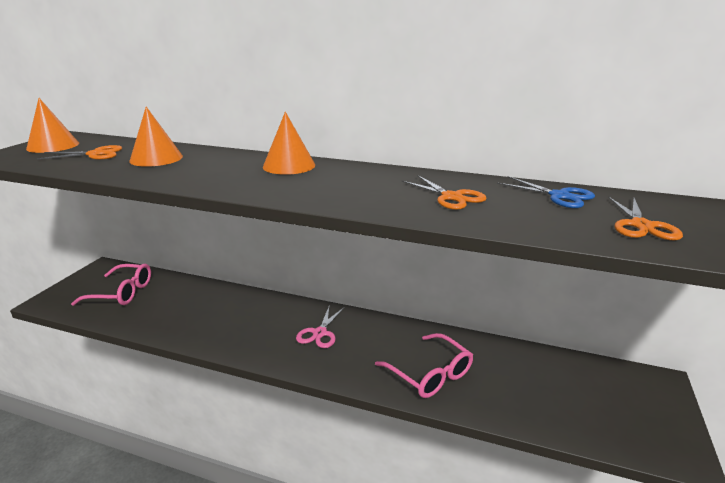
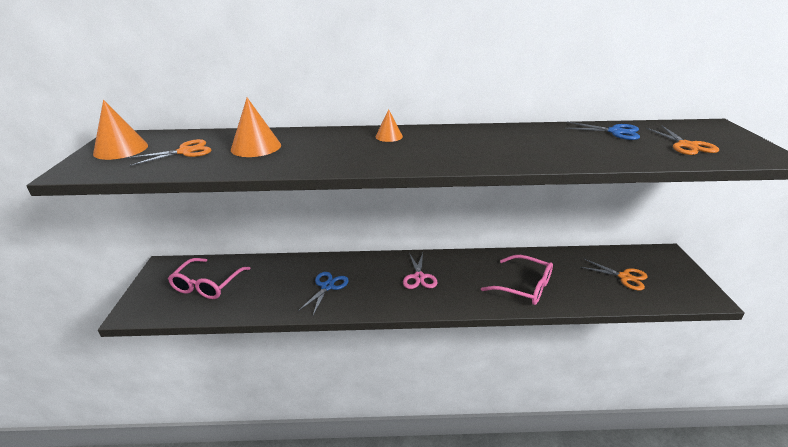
camera: 20 degrees left, 5 degrees up
(122, 292) = (207, 285): pink glasses -> pink glasses turned 120 degrees clockwise
(222, 320) = (327, 286): none -> blue scissors
(289, 165) = (389, 136): orange cone -> orange cone, size x0.59
(451, 197) = (548, 144): orange scissors -> orange scissors (624, 277)

